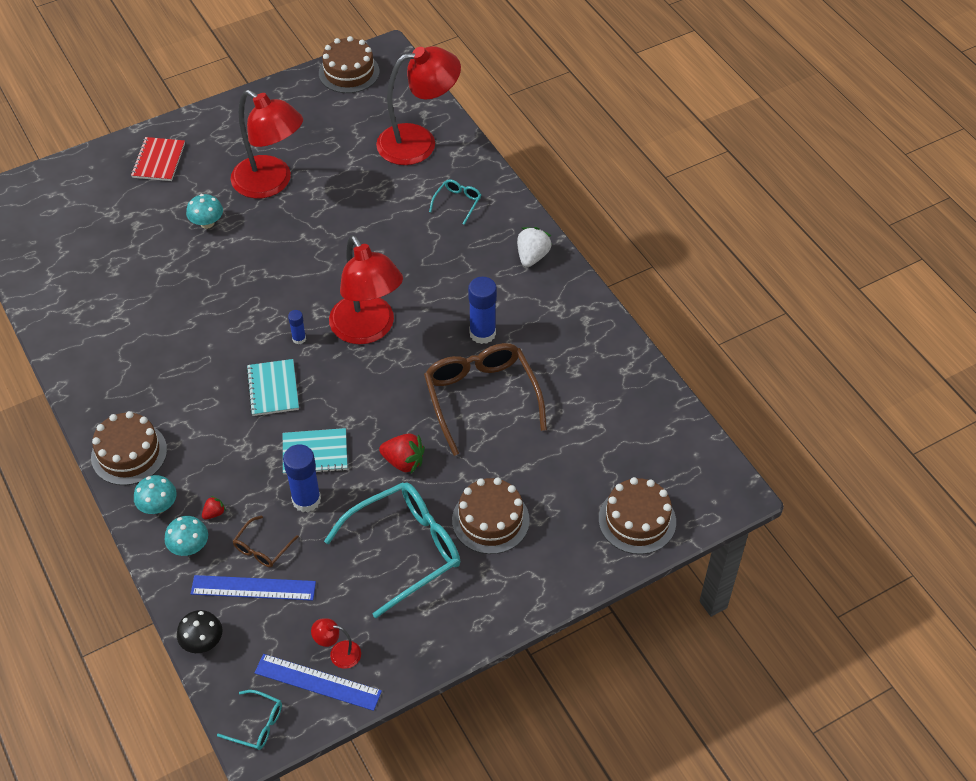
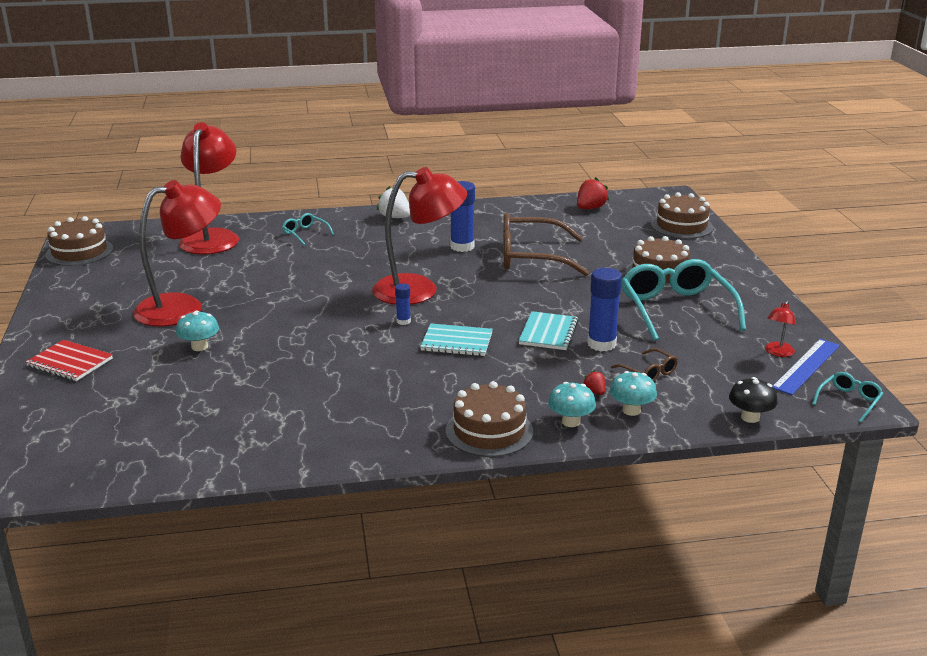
camera: 70 degrees left, 25 degrees down
(253, 588) = (694, 383): blue ruler -> none
(403, 462) = (581, 296): red strawberry -> red strawberry (590, 208)

